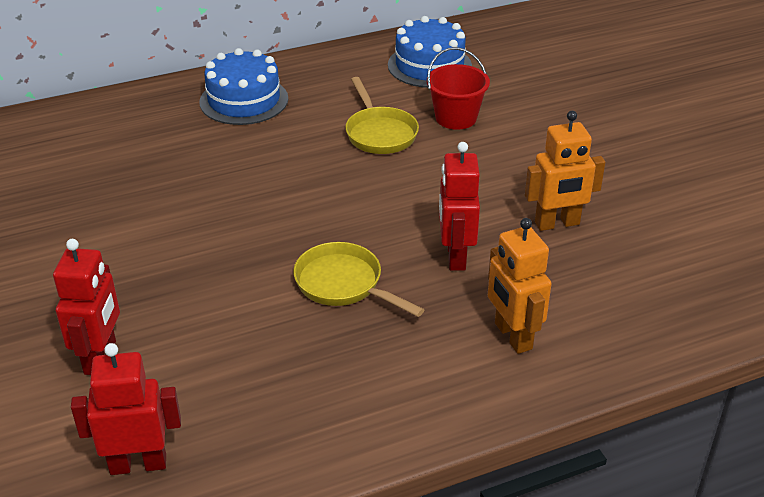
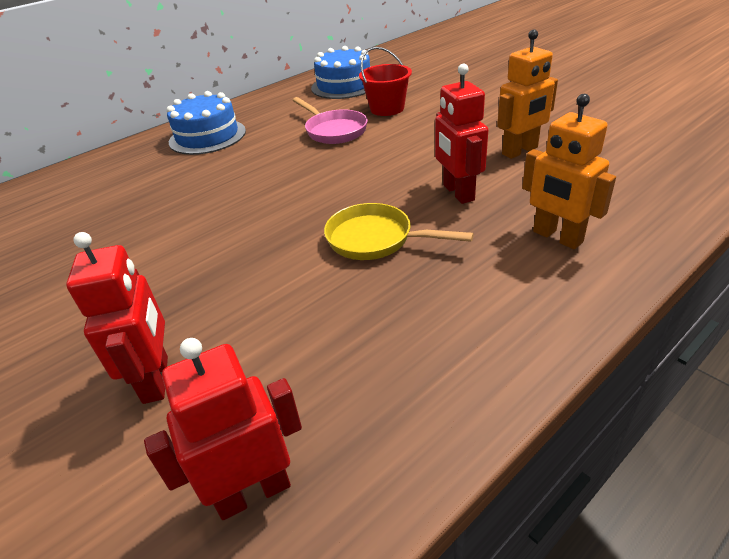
camera: 15 degrees left, 0 degrees up
(379, 133) = (334, 130): yellow pan -> pink pan

